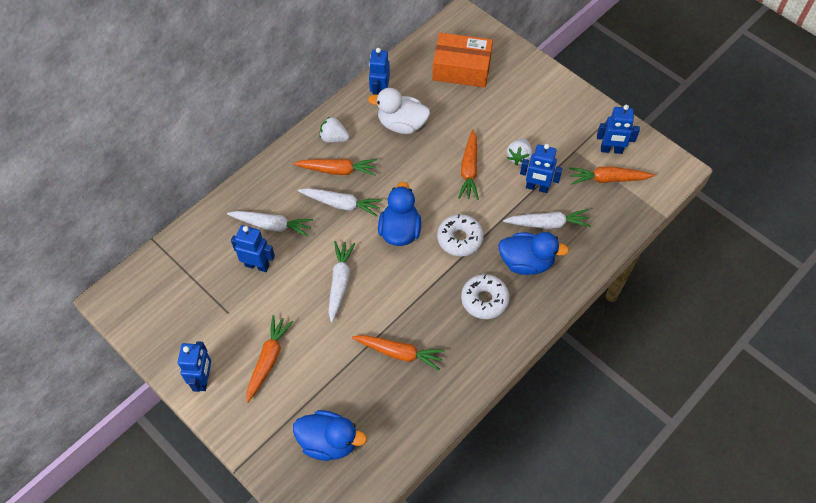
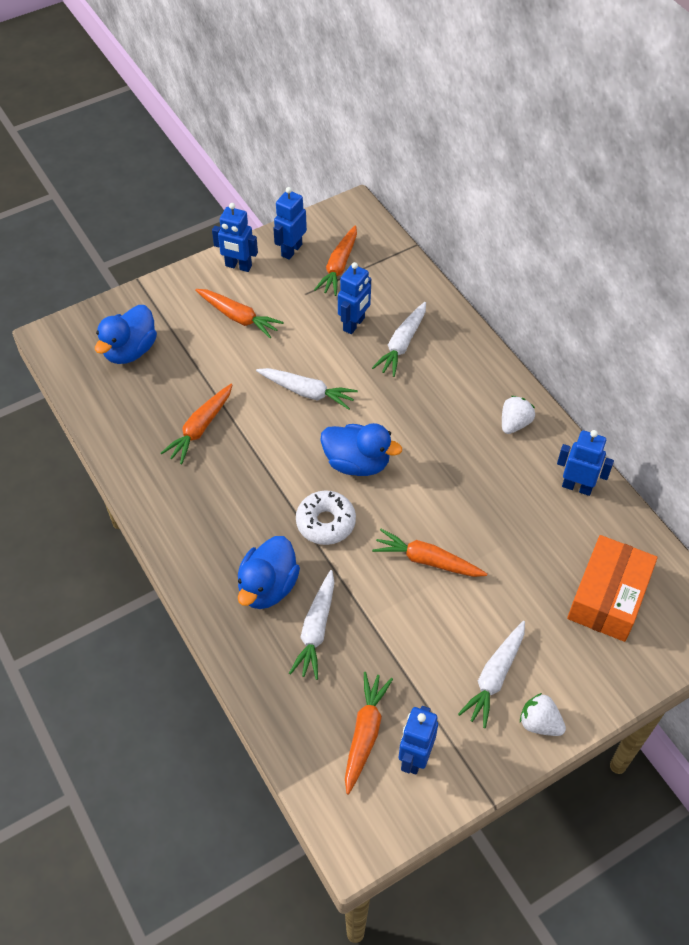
camera: 105 degrees right, 5 degrees down
(337, 170) = (463, 418): orange carrot -> orange carrot (339, 267)
(341, 204) = (412, 413): white carrot -> white carrot (494, 677)
(401, 124) = (521, 501): white duck -> none
(484, 300) = (233, 526): white donut -> none
(519, 157) = (433, 627): white strawberry -> white strawberry (539, 723)
(537, 187) = (376, 634): blue robot -> blue robot (291, 250)

